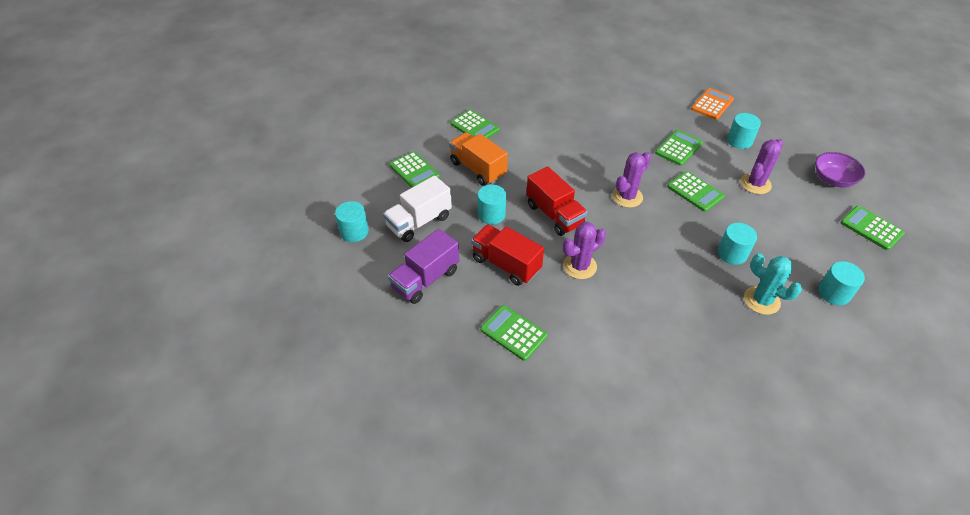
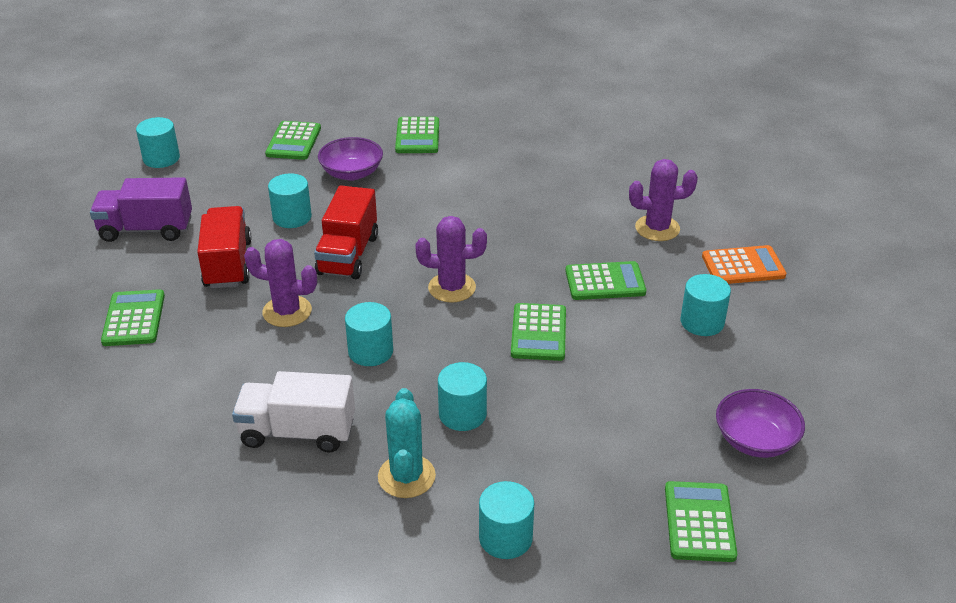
camera: 45 degrees right, 10 degrees down
(419, 222) = (222, 183): white truck -> white truck (298, 432)
(478, 169) = (352, 173): orange truck -> purple bowl
(649, 255) = (370, 351): none -> turquoise cylinder
(755, 184) = (631, 374): purple cactus -> purple cactus (657, 228)

